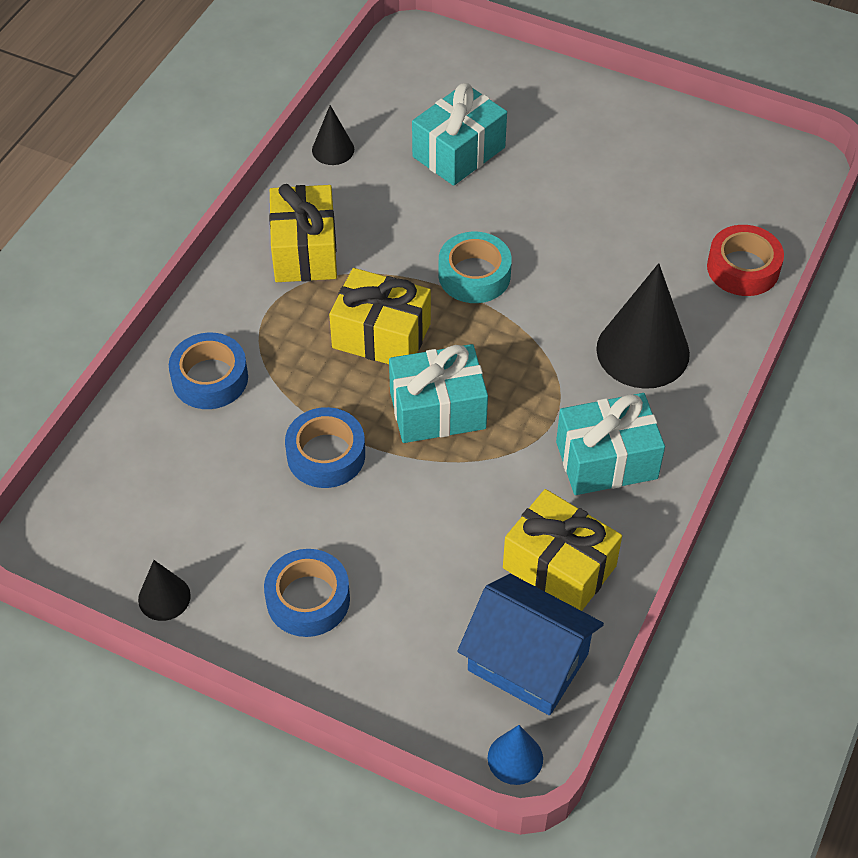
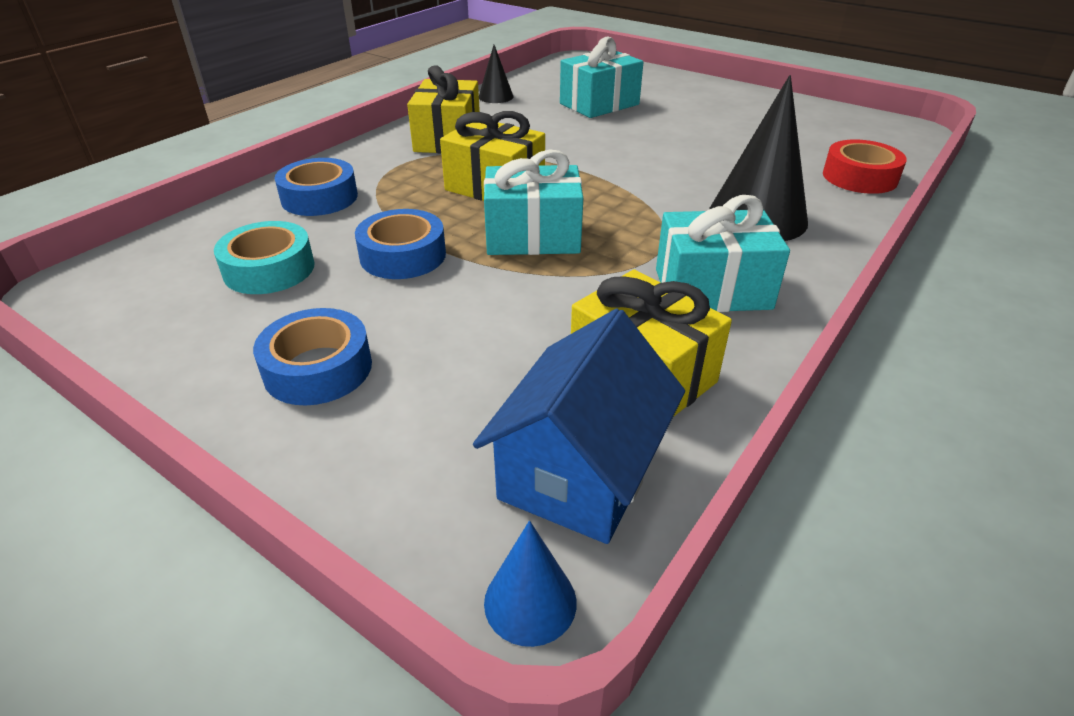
camera: 10 degrees right, 15 degrees down
(164, 597) = (154, 347): black cone -> none
(474, 275) = (595, 161): turquoise tape -> turquoise tape (269, 269)
(528, 662) = (580, 471): blue house -> blue house turned 75 degrees clockwise

